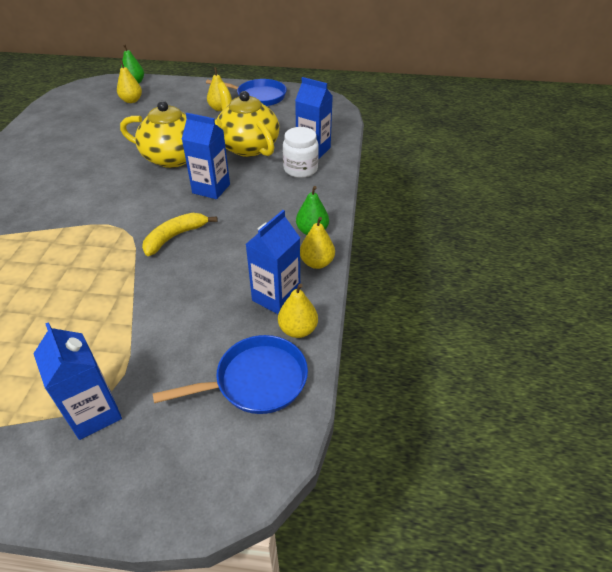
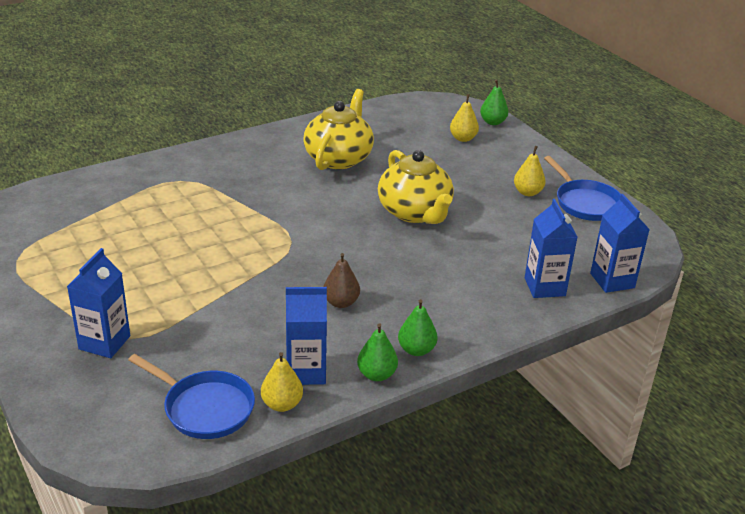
camera: 50 degrees right, 10 degrees down
(175, 237) = (313, 274): yellow banana -> none
(211, 188) = (399, 257): blue carton -> blue carton (612, 280)
(223, 240) = (341, 302): none -> brown pear
(247, 146) = (491, 242): yellow teapot -> yellow teapot (339, 158)
(300, 169) = (501, 295): white jar -> none
(317, 263) = (376, 374): yellow pear -> green pear

